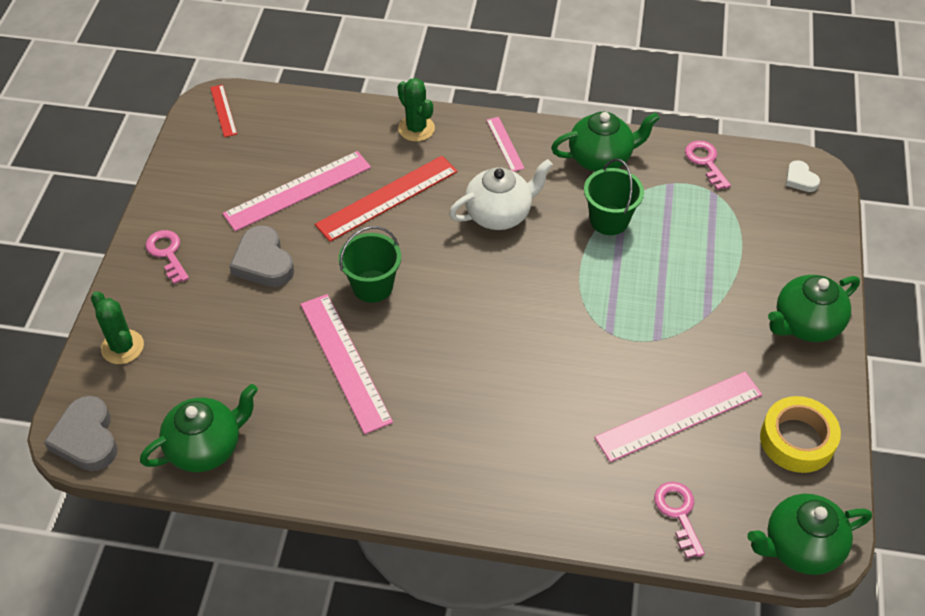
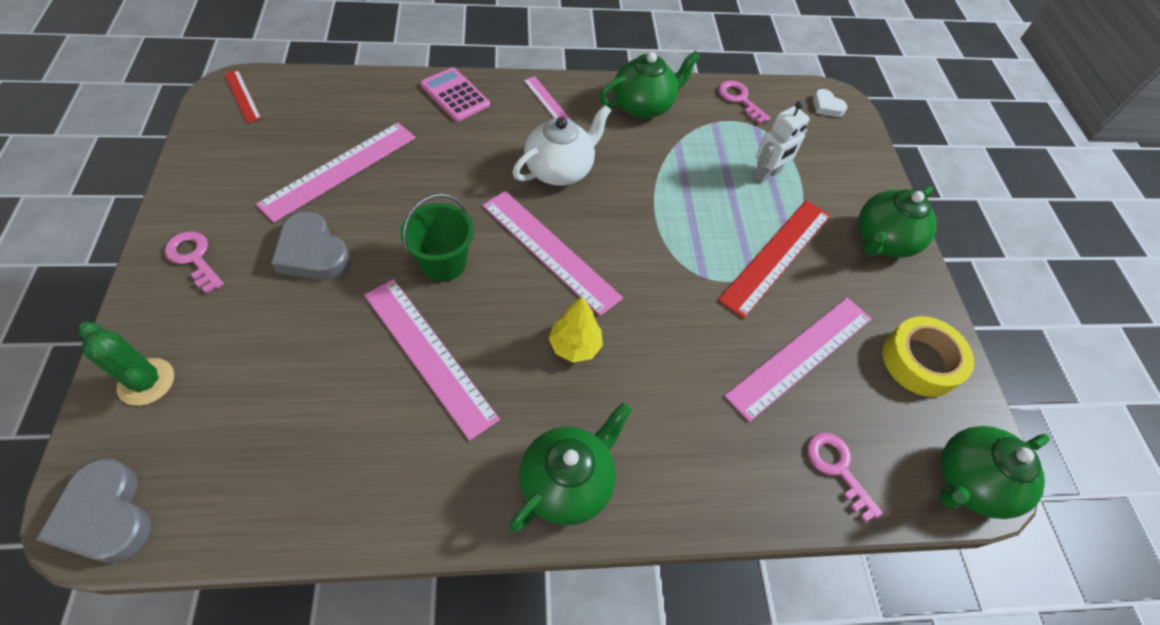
camera: 20 degrees left, 5 degrees up
(206, 447) = (273, 496): green teapot -> green teapot (567, 482)
(387, 198) = (439, 167): red ruler -> red ruler (776, 256)
(416, 128) = (455, 95): green cactus -> pink calculator
(470, 288) = (549, 250): none -> pink ruler
(472, 374) = (575, 346): none -> yellow tree
(609, 220) = (669, 163): green bucket -> none
(707, 243) = (767, 175): none -> white robot

